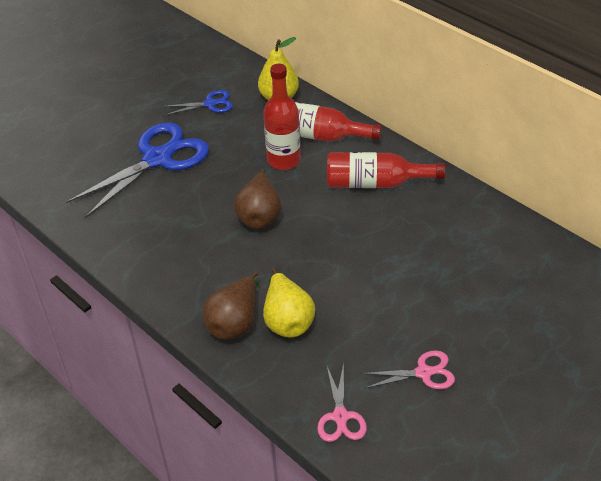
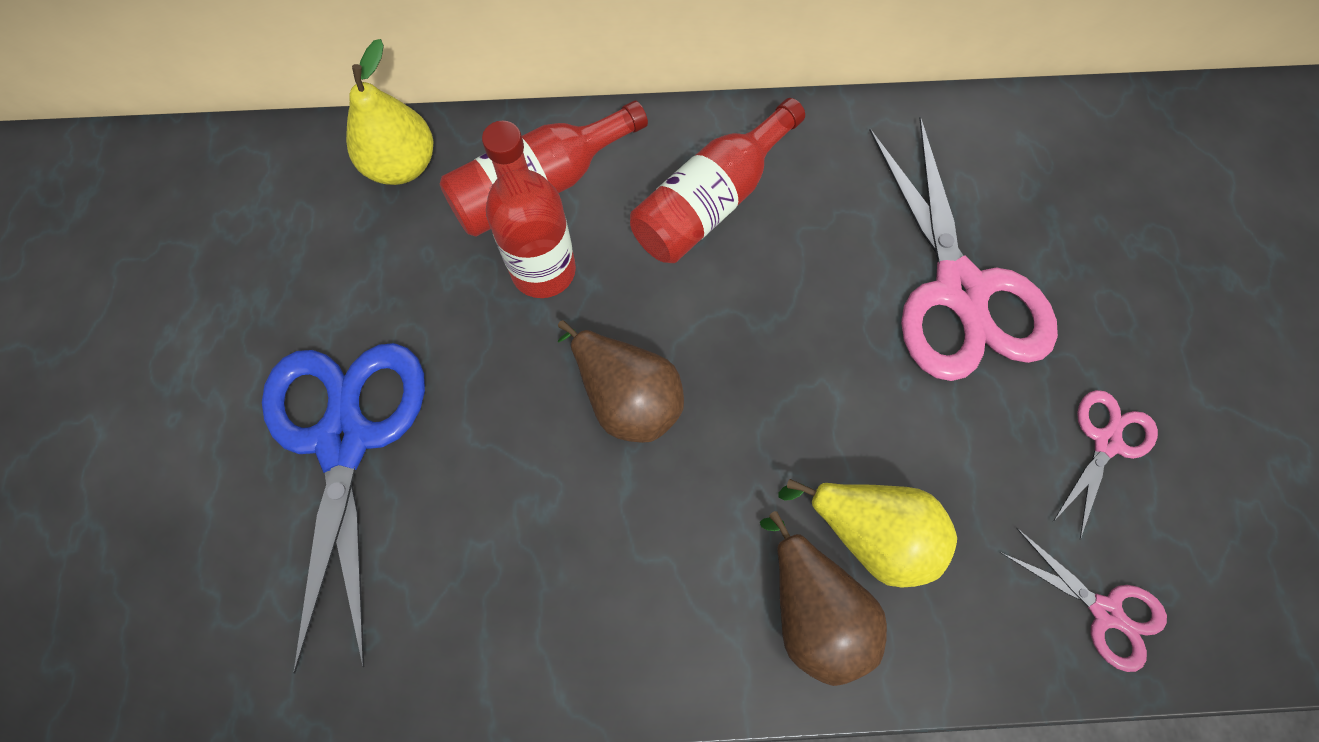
camera: 50 degrees left, 25 degrees up
(210, 104) = (304, 263): blue scissors -> none
(436, 281) = (959, 289): none -> pink scissors

